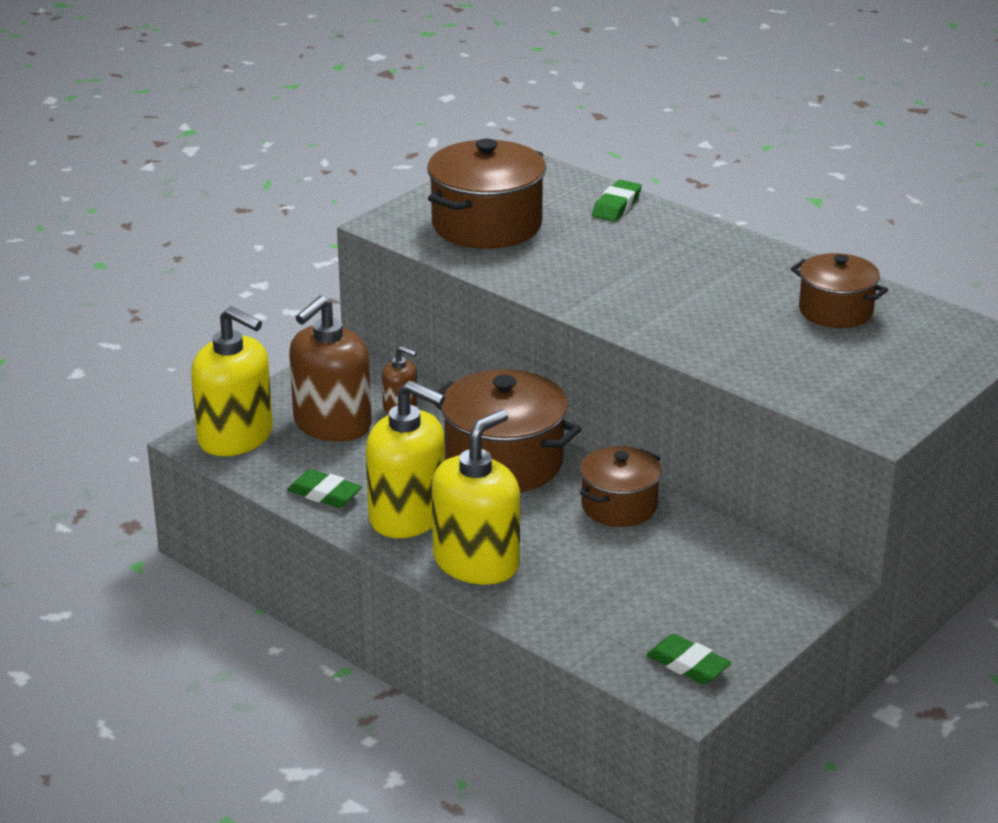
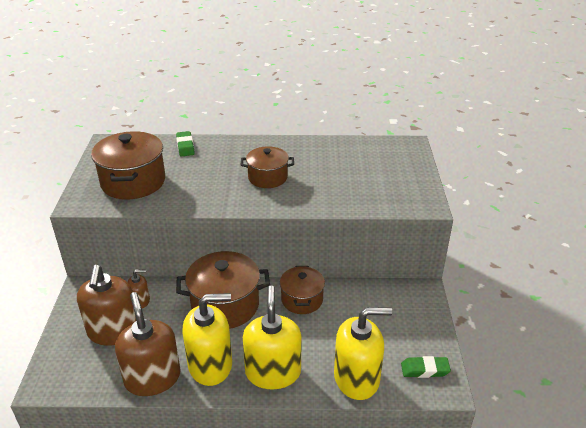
camera: 40 degrees left, 5 degrees up
(236, 437) = (64, 370): yellow soap dispenser -> yellow soap dispenser (356, 378)
(324, 494) = (152, 378): green eraser -> brown soap dispenser
(835, 311) = (339, 158): brown pot -> brown pot (267, 177)

